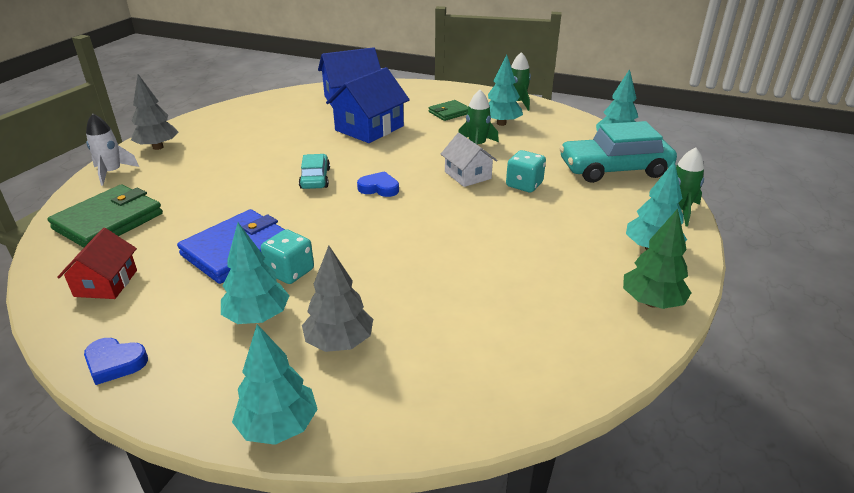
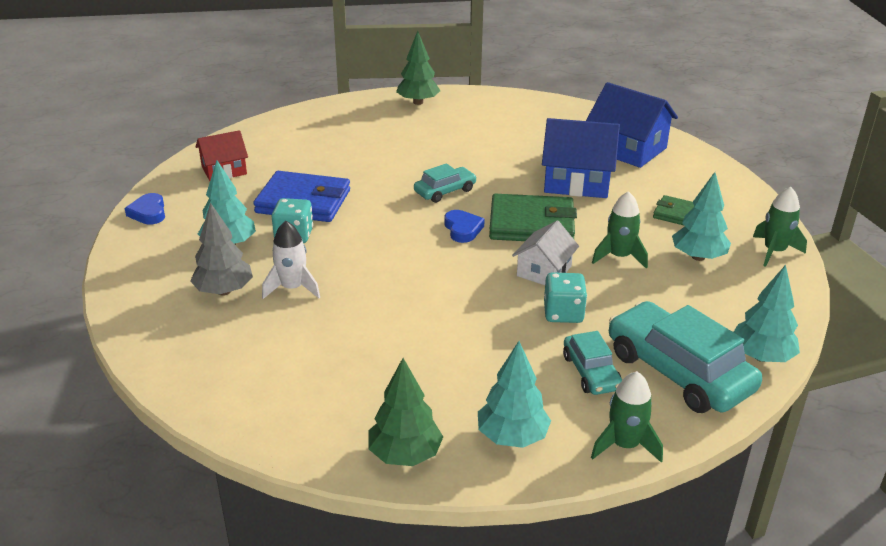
camera: 60 degrees right, 0 degrees up
(108, 221) = (295, 135): green wallet -> green wallet (531, 224)
(112, 172) = (360, 104): white rocket -> white rocket (292, 288)
(158, 147) = (418, 102): grey tree -> green tree
(278, 426) = (125, 298): turquoise tree -> none
(597, 197) = (591, 372): none -> turquoise car

